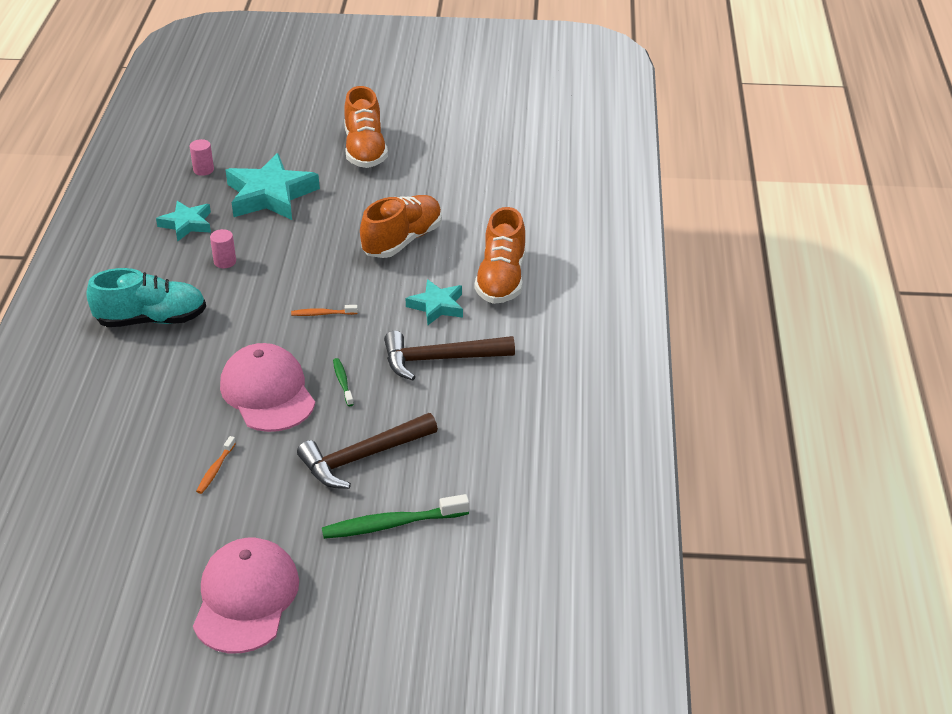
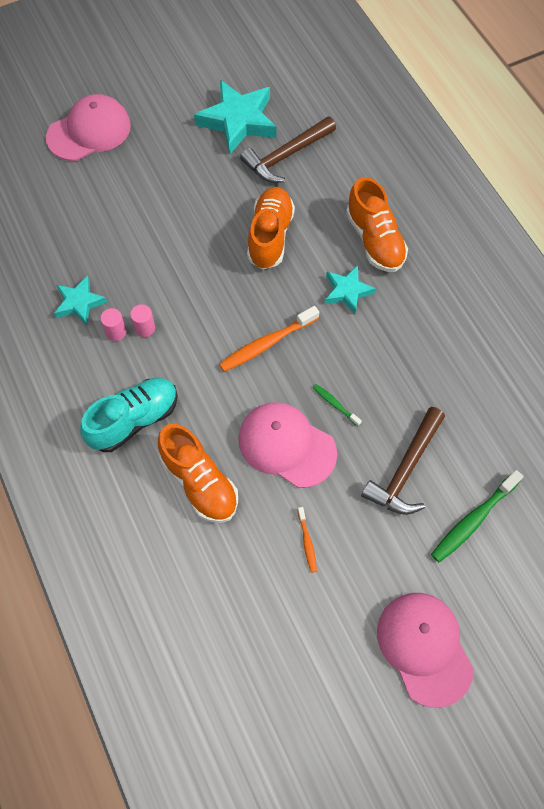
camera: 30 degrees left, 25 degrees up
(203, 170) = (44, 235): pink cylinder -> pink cylinder (116, 332)
(270, 195) = (125, 237): turquoise star -> turquoise star (238, 121)
(311, 115) = (89, 131): none -> pink cap
(322, 314) = (266, 344): orange toothbrush -> orange toothbrush, size x1.90
(365, 150) = (165, 151): orange shoe -> orange shoe (199, 482)
(440, 359) = (389, 344): brown hammer -> brown hammer (286, 156)

